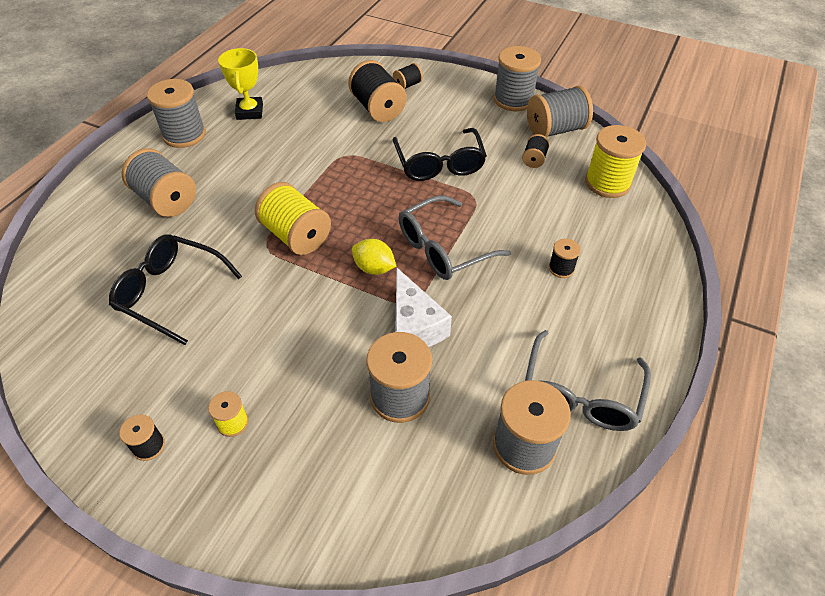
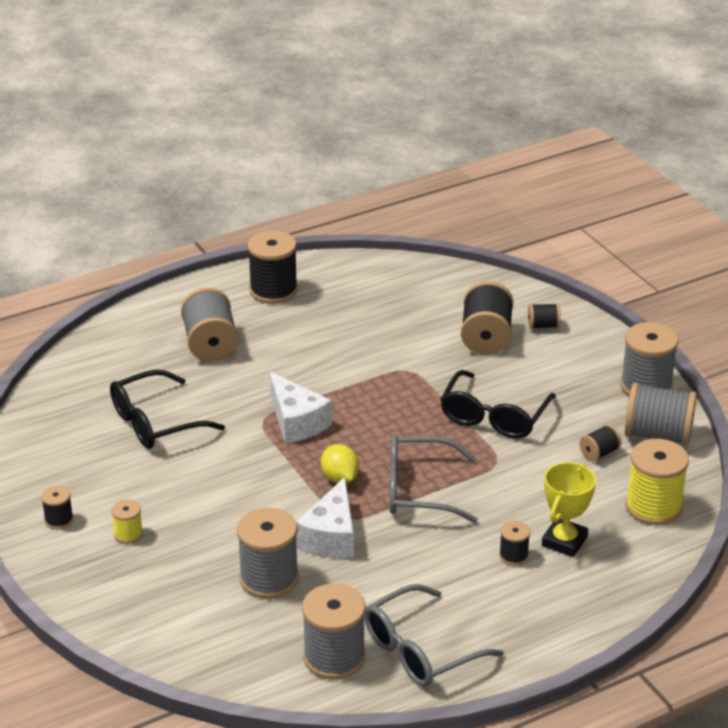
camera: 35 degrees right, 15 degrees down
(171, 293) = (156, 422): black glasses -> black glasses turned 90 degrees counterclockwise
(184, 135) = (273, 290): grey spool -> black spool
(250, 112) = (354, 291): yellow trophy -> yellow trophy (564, 541)
(296, 236) = (296, 422): yellow spool -> white cheese

